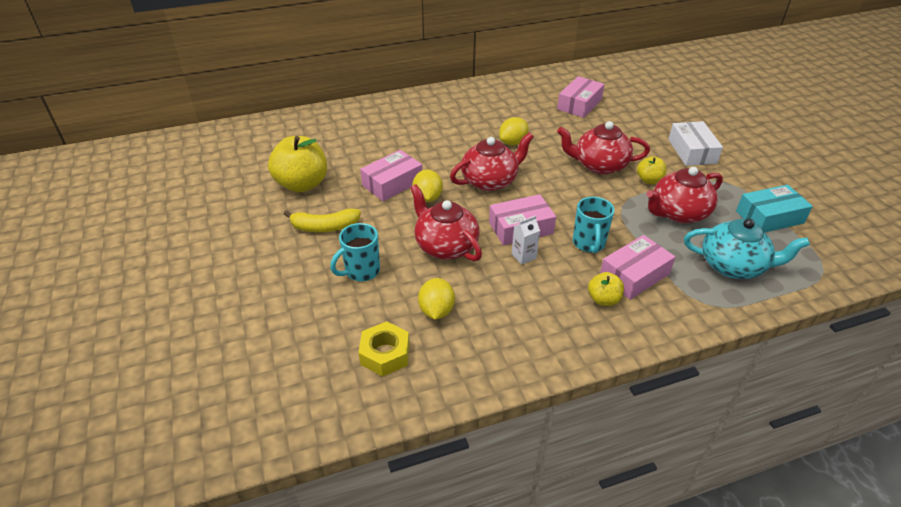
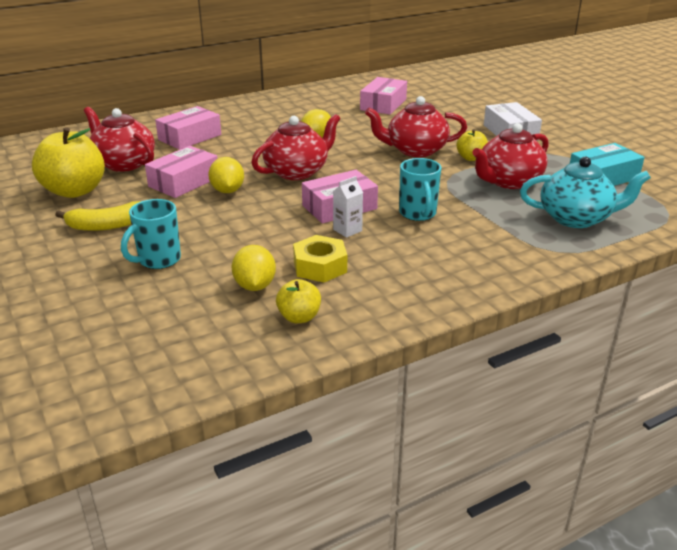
camera: 10 degrees left, 10 degrees down
(385, 354) = (199, 330): yellow nut -> yellow nut (320, 266)
(445, 246) = (255, 229): red teapot -> red teapot (124, 163)
(603, 299) = (444, 258): yellow apple -> yellow apple (299, 317)
(634, 275) = (473, 235): pink box -> pink box (190, 137)

